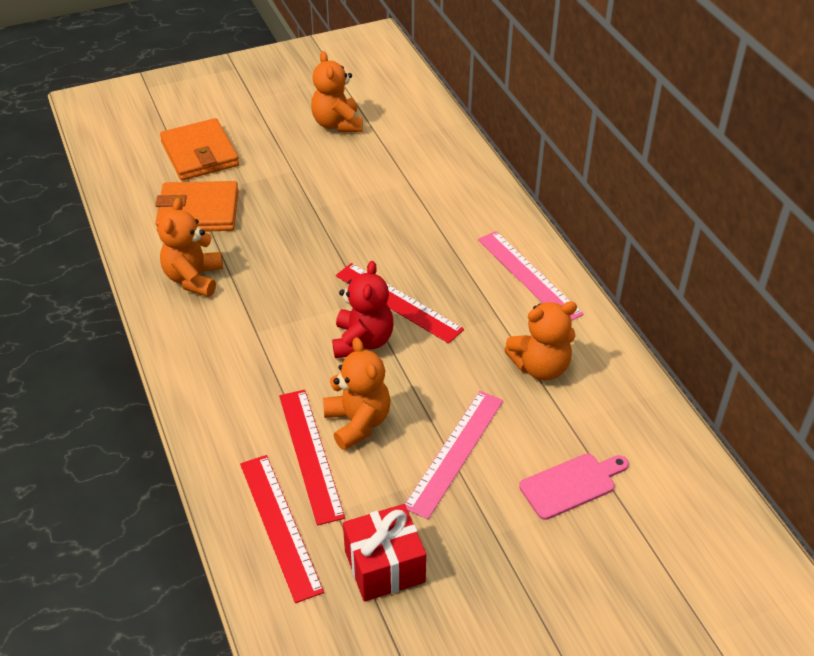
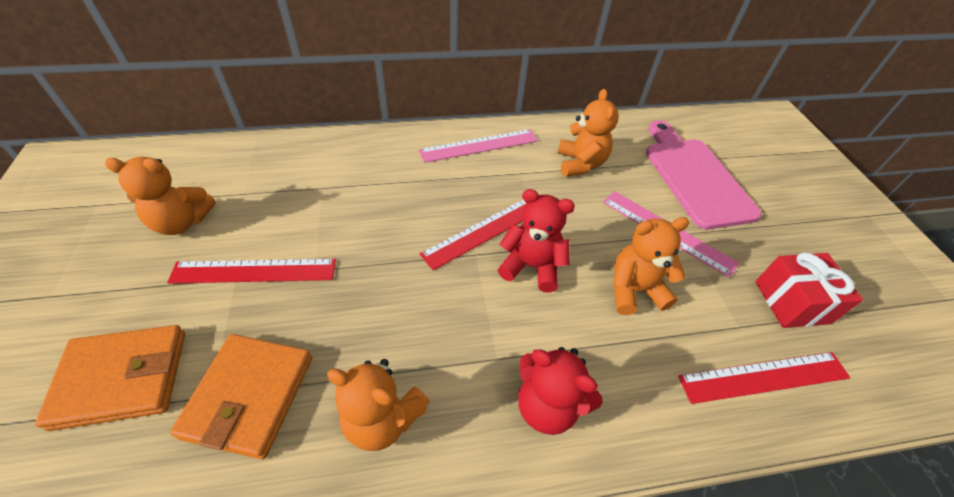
camera: 80 degrees left, 5 degrees up
(221, 368) = (547, 405): none -> red teddy bear
(310, 454) = (674, 335): red ruler -> red ruler (254, 271)
(571, 484) = (694, 177): pink cutting board -> pink cutting board, size x1.86

